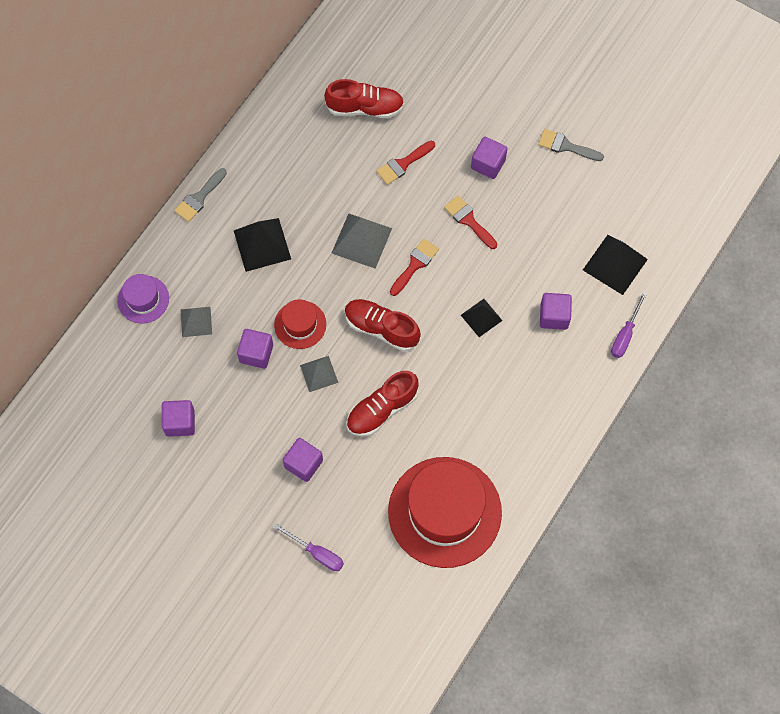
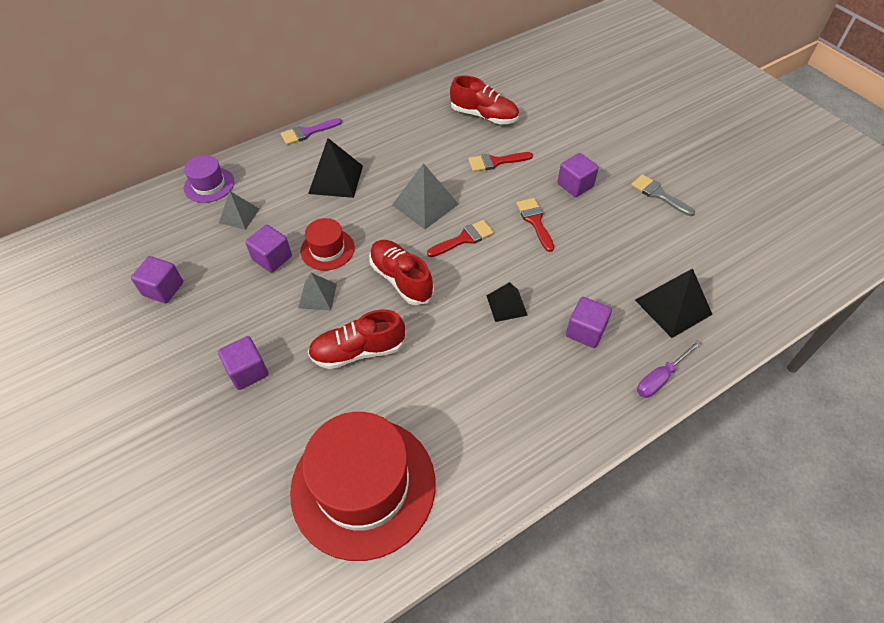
camera: 25 degrees right, 15 degrees down
(199, 198) = (307, 132): grey brush -> purple brush
(317, 553) = (198, 470): purple screwdriver -> none

